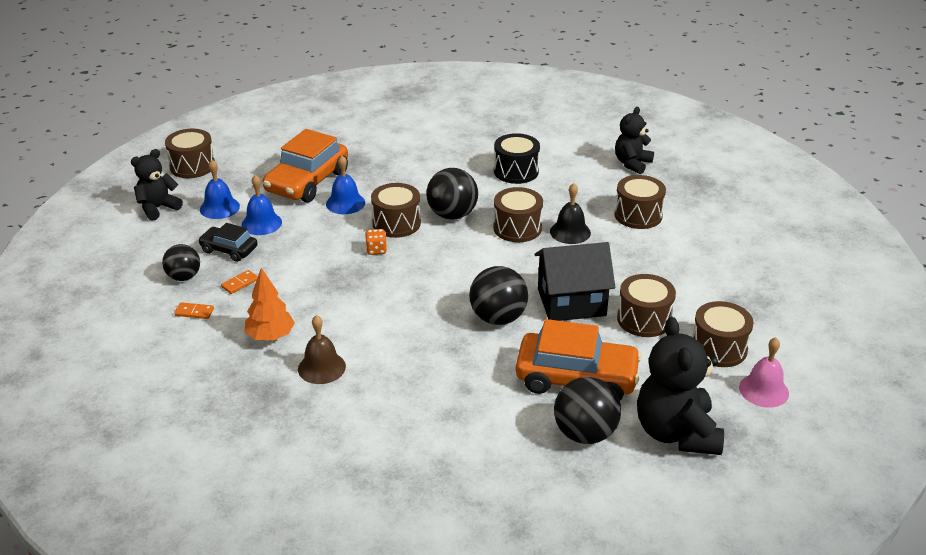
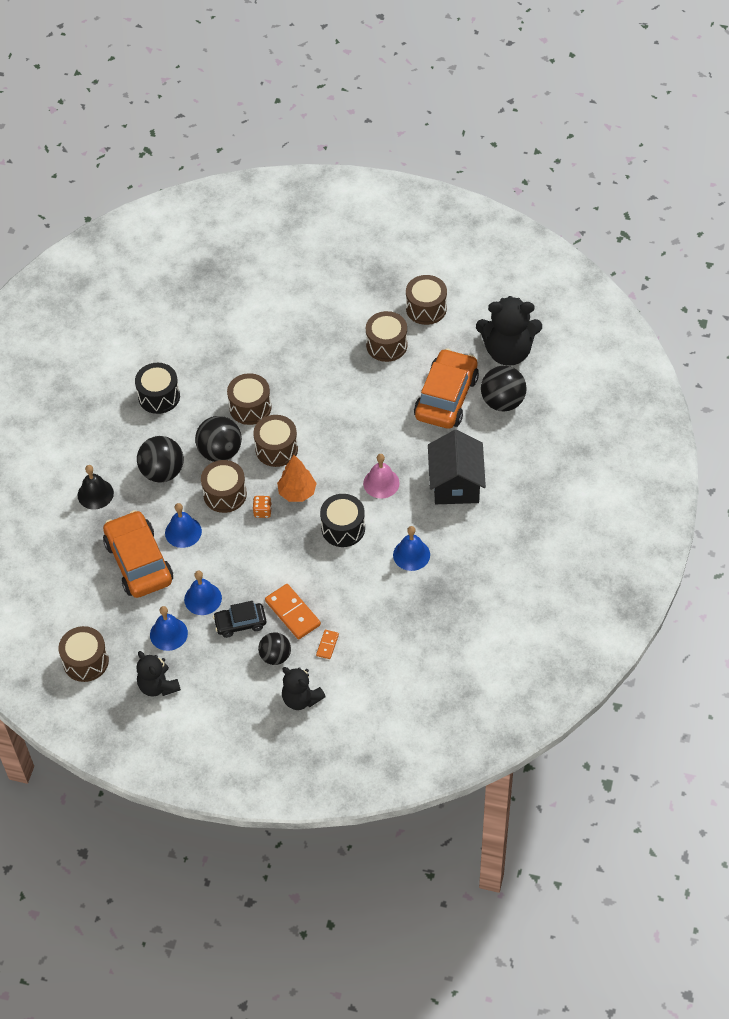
camera: 80 degrees left, 20 degrees up
(229, 250) = (240, 623): black car -> black car turned 45 degrees clockwise
(240, 283) = (292, 613): orange domino -> orange domino, size x1.93
(270, 336) = (368, 589): orange tree -> orange tree (297, 492)
(307, 182) = (139, 562): orange car -> orange car turned 150 degrees counterclockwise
(321, 367) = (411, 554): brown bell -> blue bell
(358, 309) = (343, 528): none -> black drum
(498, 318) = (370, 436): black ball -> black ball (162, 472)
(570, 232) = (263, 372): black bell -> black bell (95, 494)
(571, 302) = (358, 386): black house -> black house (456, 484)
(632, 164) = (166, 309): black teddy bear -> black teddy bear (301, 698)
(638, 215) = (248, 321): brown drum -> brown drum (276, 449)
(763, 390) = (473, 294): pink bell -> pink bell (381, 483)

